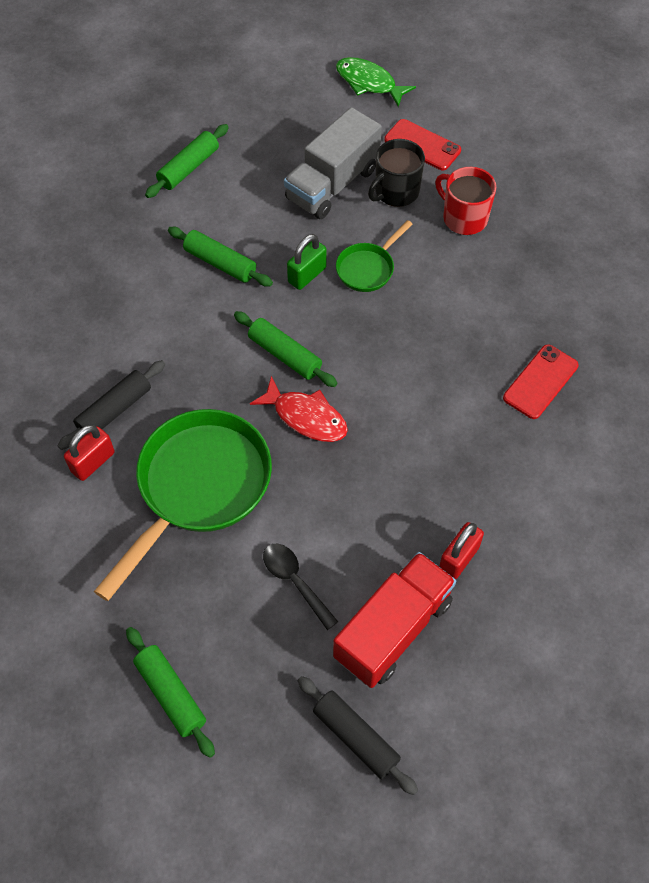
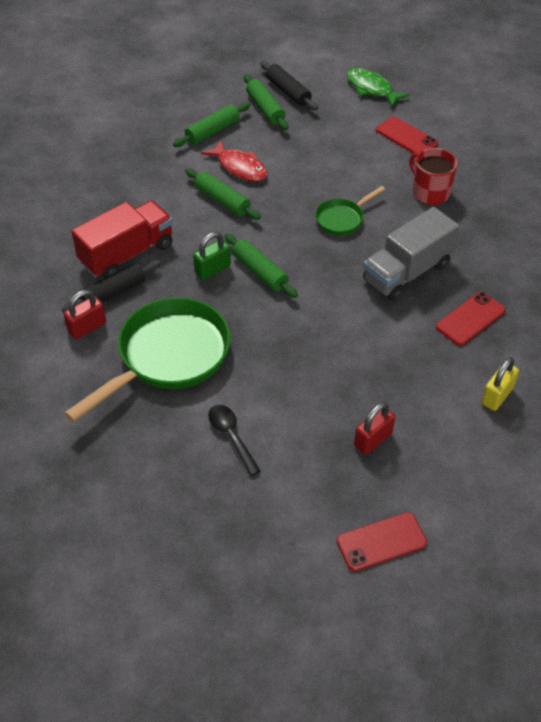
camera: 10 degrees right, 10 degrees down
(171, 694) = (110, 504): green rolling pin -> green rolling pin (265, 108)
(306, 417) = (267, 318): red fish -> red fish (240, 167)
(307, 275) = (291, 217): green padlock -> green padlock (212, 269)
(332, 184) = (326, 156): grey truck -> grey truck (407, 272)
(355, 737) = (256, 561): black rolling pin -> black rolling pin (288, 92)
(393, 629) = (305, 484): red truck -> red truck (127, 254)
(396, 192) = (377, 167): black mug -> none
(492, 688) = (381, 541): none -> red phone
(588, 478) = (497, 396): none -> yellow padlock

